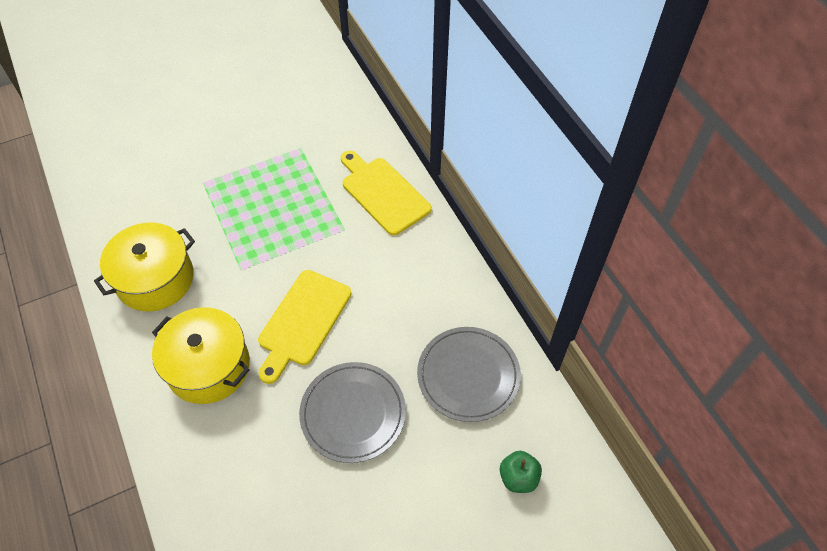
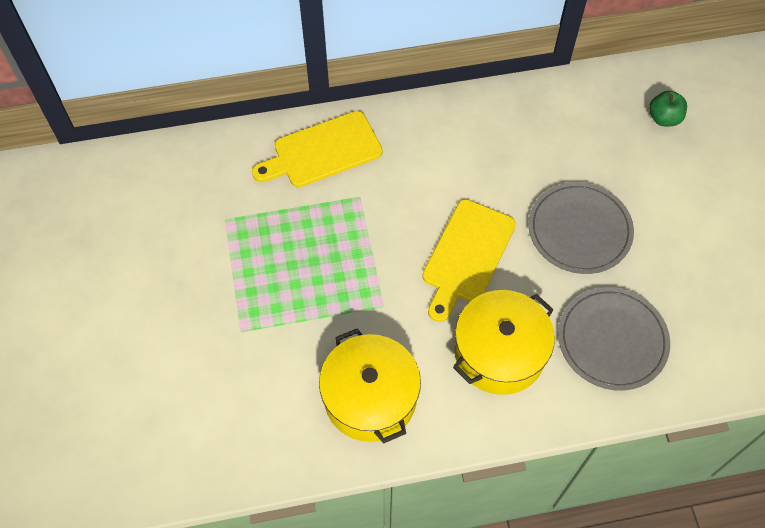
camera: 75 degrees left, 5 degrees up
(303, 321) = (466, 256): yellow cutting board -> yellow cutting board turned 75 degrees clockwise
(468, 375) = (559, 129): grey plate -> grey plate (612, 340)

